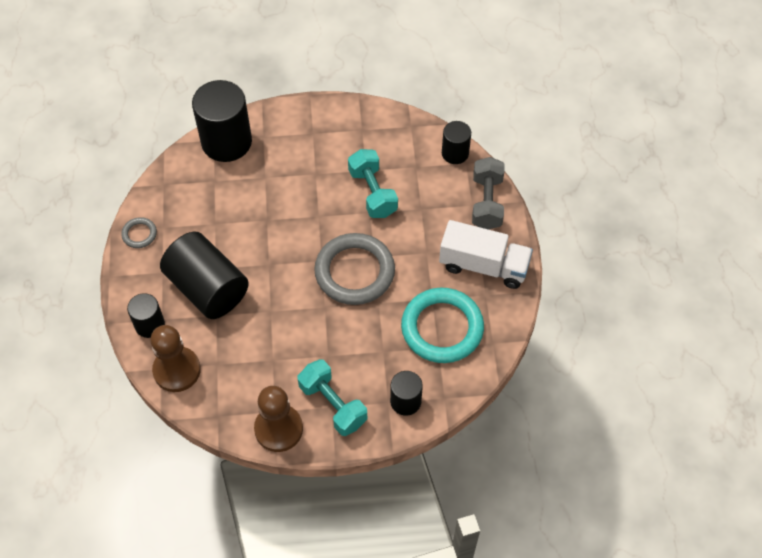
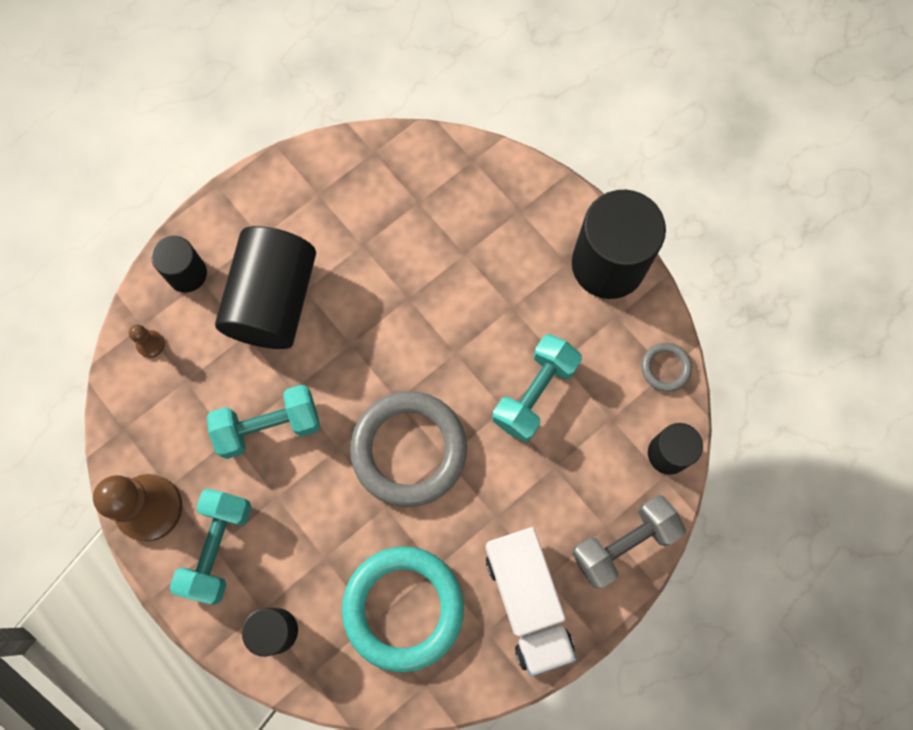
camera: 55 degrees right, 15 degrees up
(139, 234) = (292, 177): grey ring -> grey ring (665, 368)
(177, 370) = (150, 344): brown pawn -> brown pawn, size x0.44
(226, 142) = (481, 176): black cylinder -> black cylinder (608, 264)
(282, 335) = (269, 426): none -> turquoise dumbbell

